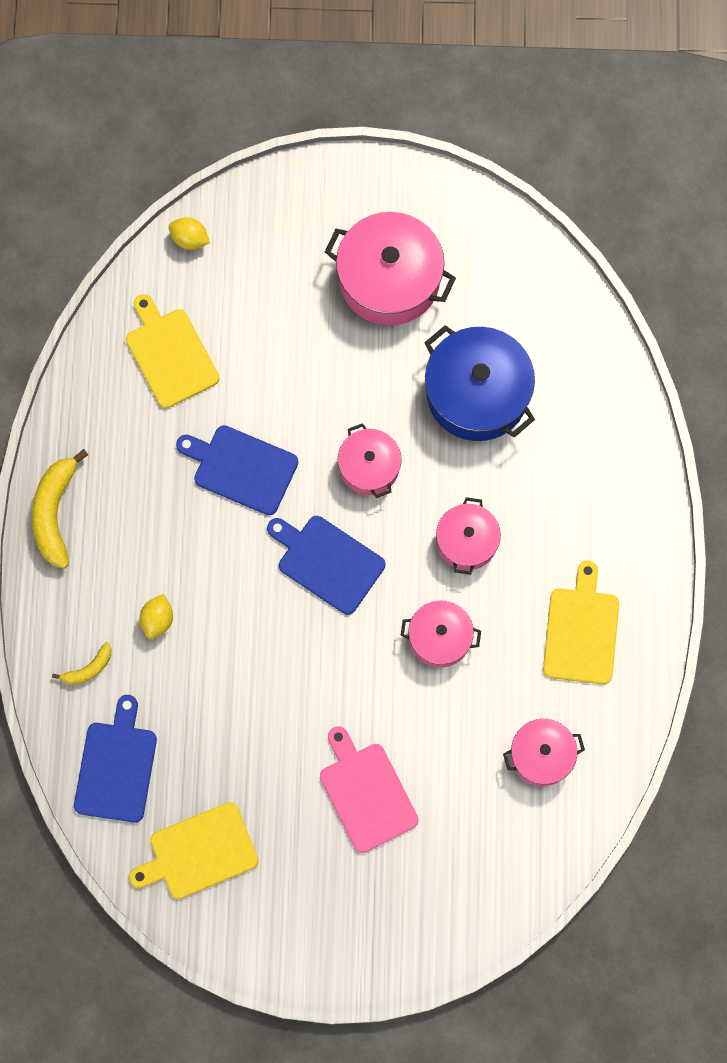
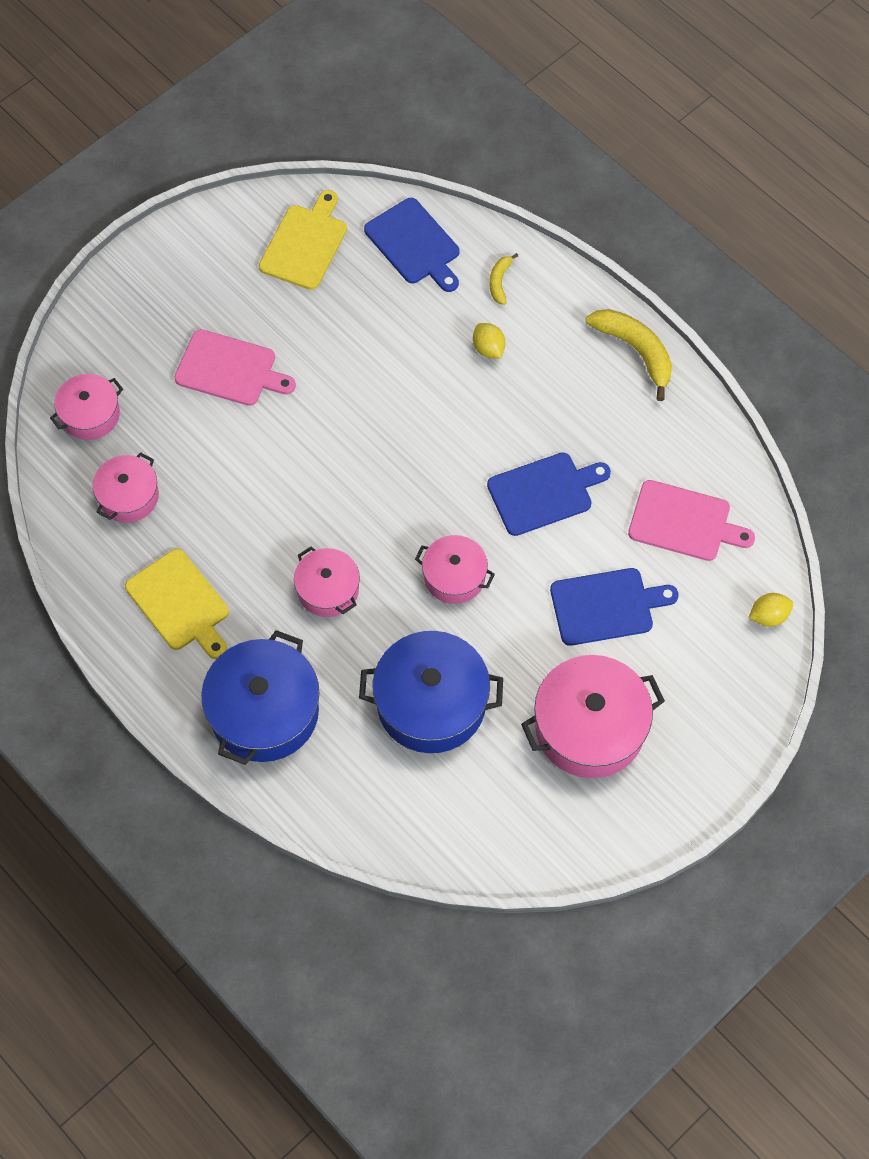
camera: 135 degrees right, 10 degrees down
(170, 355) = (684, 522): yellow cutting board -> pink cutting board
(327, 562) = (413, 486): blue cutting board -> blue cutting board (606, 606)
(440, 638) = (280, 508): pink pot -> pink pot (90, 415)
(596, 494) = (264, 711): none -> blue pot

